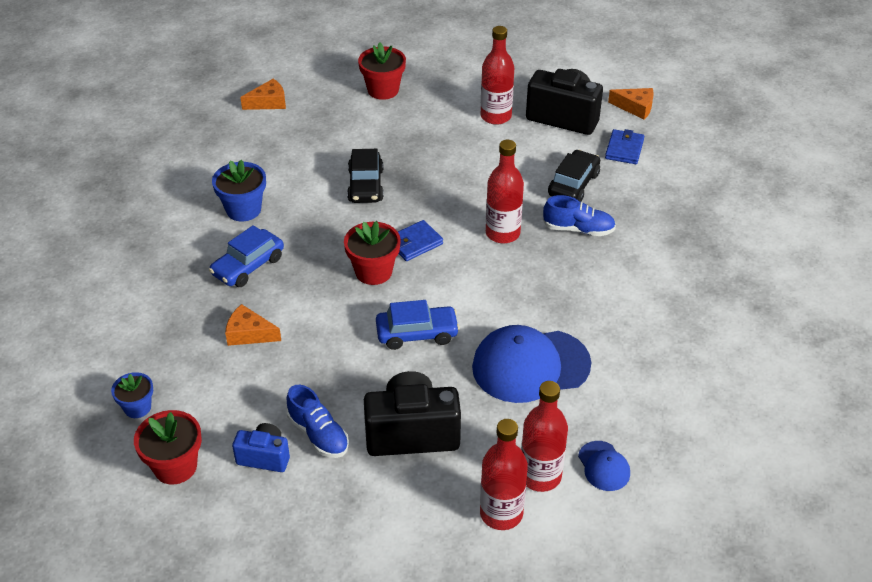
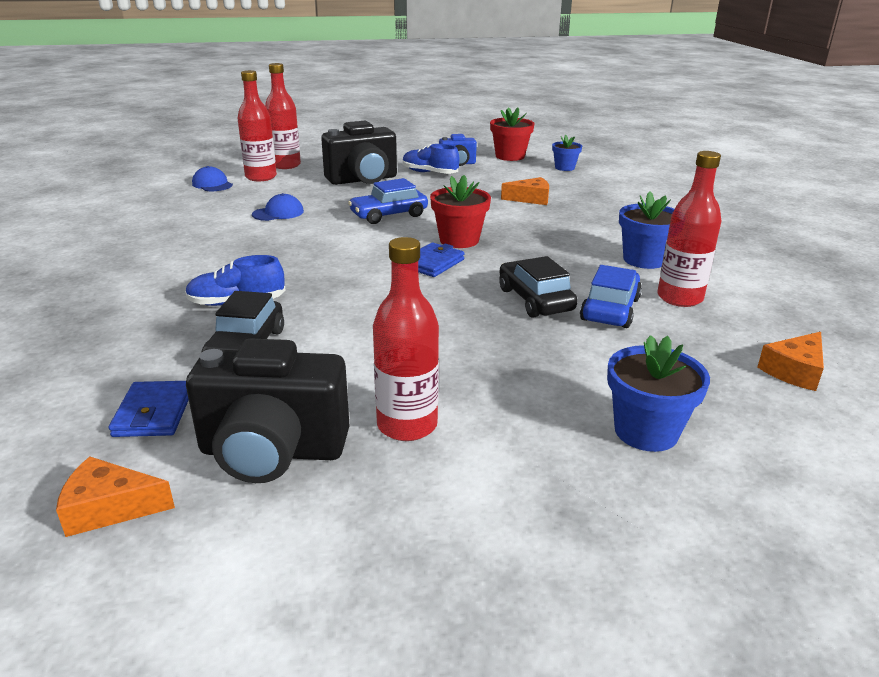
camera: 160 degrees right, 15 degrees down
(248, 266) = (582, 228): blue car -> blue car (610, 309)
(383, 90) = (646, 431): red flower pot -> blue flower pot
(502, 233) = (334, 285): red bottle -> red bottle (679, 298)
(530, 366) = (278, 213): blue cap -> blue cap, size x0.47

